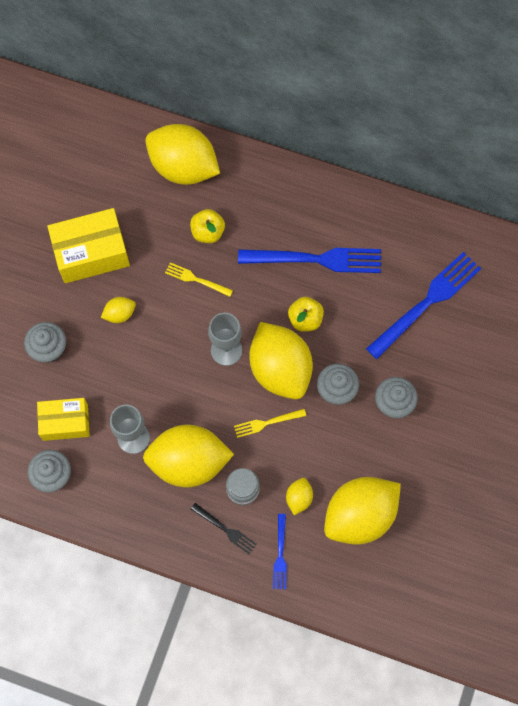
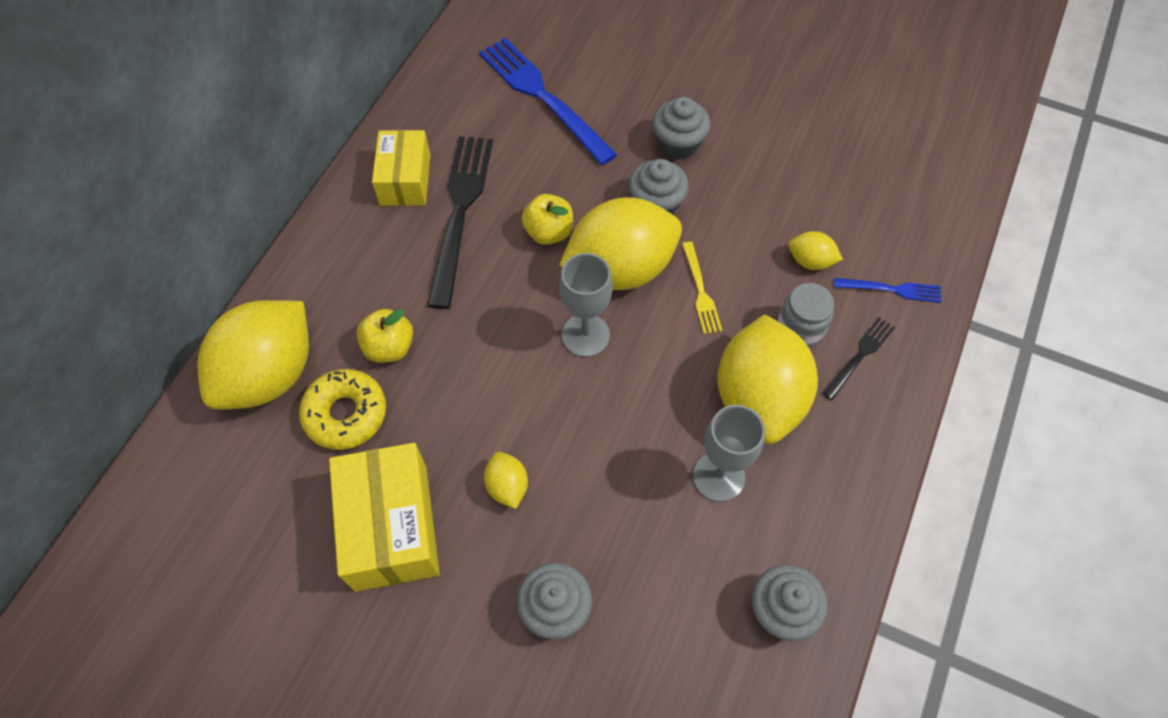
camera: 85 degrees left, 10 degrees down
(65, 422) = (689, 585): yellow box -> yellow box (405, 179)
(160, 215) = (346, 414): none -> yellow donut
(196, 279) = (465, 369): yellow fork -> none
(317, 259) = (460, 211): blue fork -> black fork
(360, 515) = (831, 194): yellow lemon -> none

